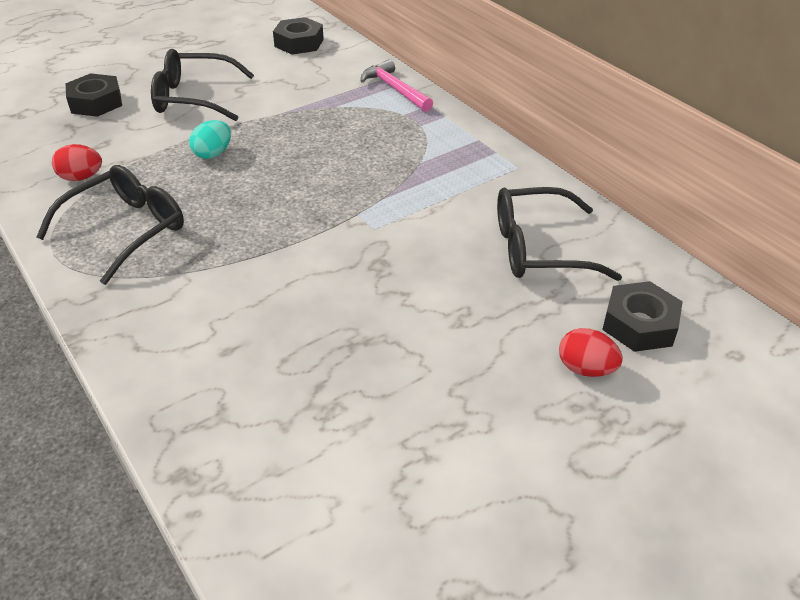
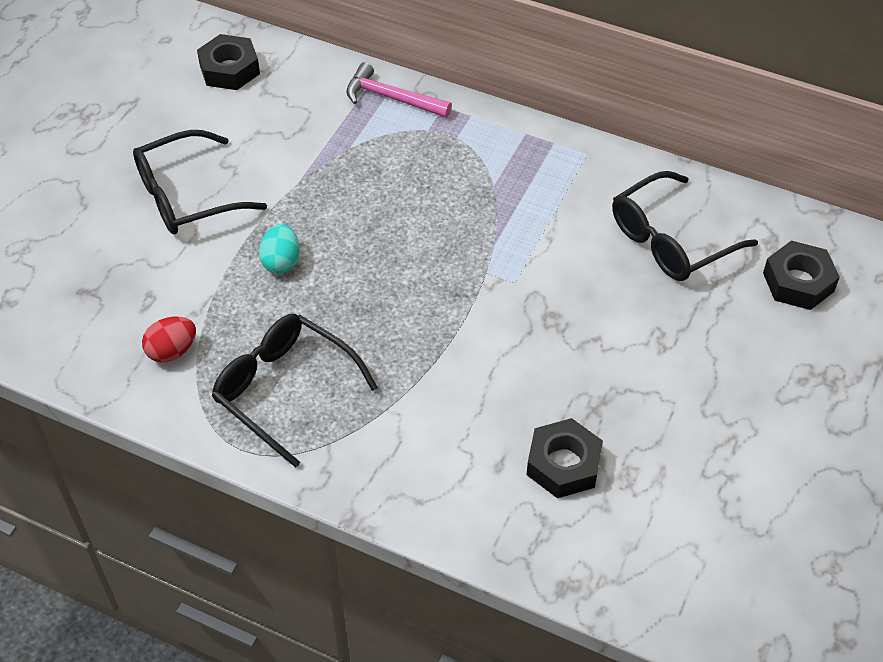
camera: 30 degrees left, 10 degrees up
(96, 102) = (80, 248): black nut -> black nut (563, 464)
(126, 230) = (284, 390): black glasses -> black glasses turned 60 degrees counterclockwise
(586, 369) = (787, 343): red egg -> none

